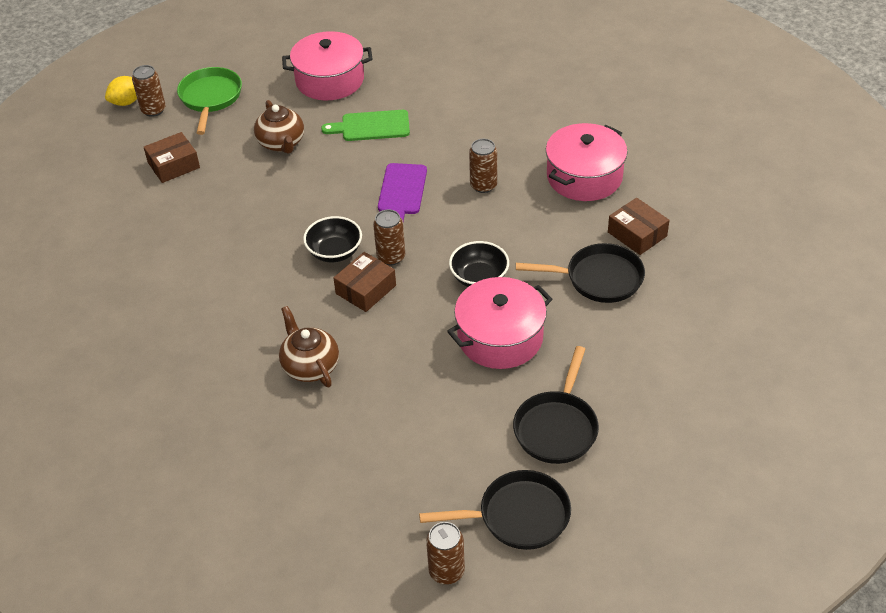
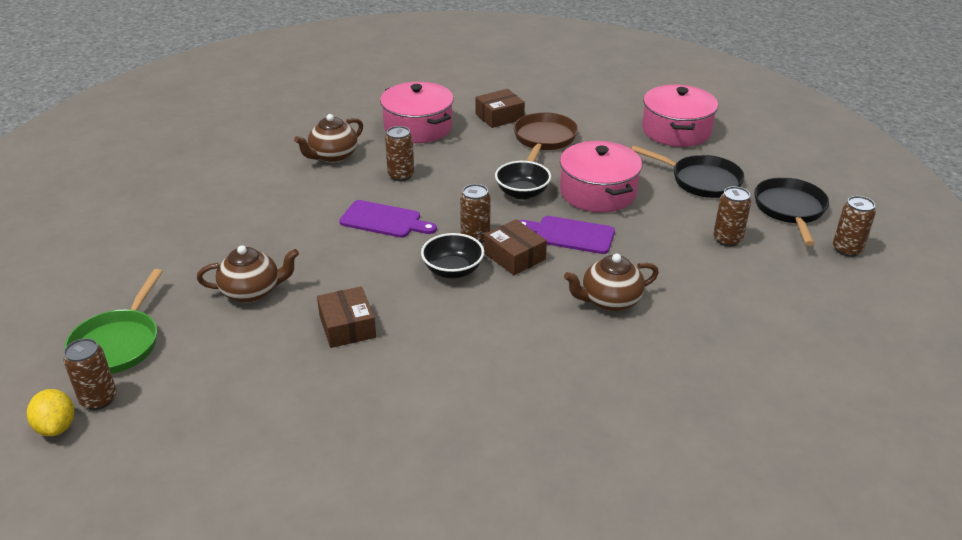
camera: 80 degrees left, 10 degrees down
(173, 165) = (232, 384): brown box -> brown box (347, 326)
(210, 98) = (118, 343): green pan -> green pan turned 90 degrees counterclockwise
(330, 80) = (164, 247): pink pot -> pink pot (676, 130)
(371, 126) = (268, 227): green cutting board -> none
(412, 324) = (569, 235): none -> purple cutting board
(437, 455) = (727, 239): none -> brown can
(503, 132) = (333, 156): none -> brown teapot
(599, 278) = (544, 139): black pan -> brown pan

